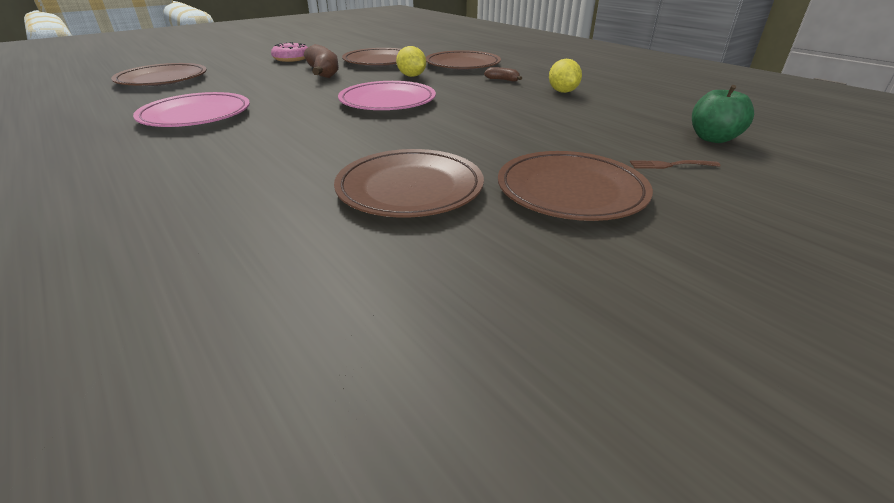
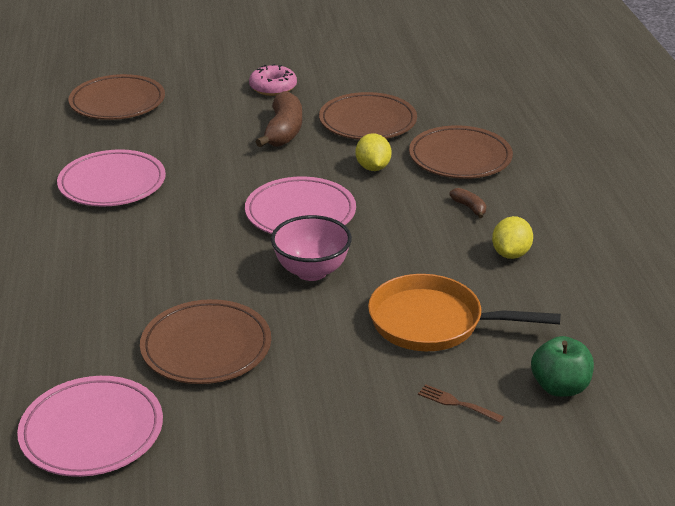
camera: 30 degrees right, 0 degrees up
(360, 300) = (92, 431): none -> pink plate
(440, 125) = (311, 271): none -> pink bowl
(571, 191) = (326, 398): brown plate -> none
(572, 129) = (433, 322): none -> orange pan

